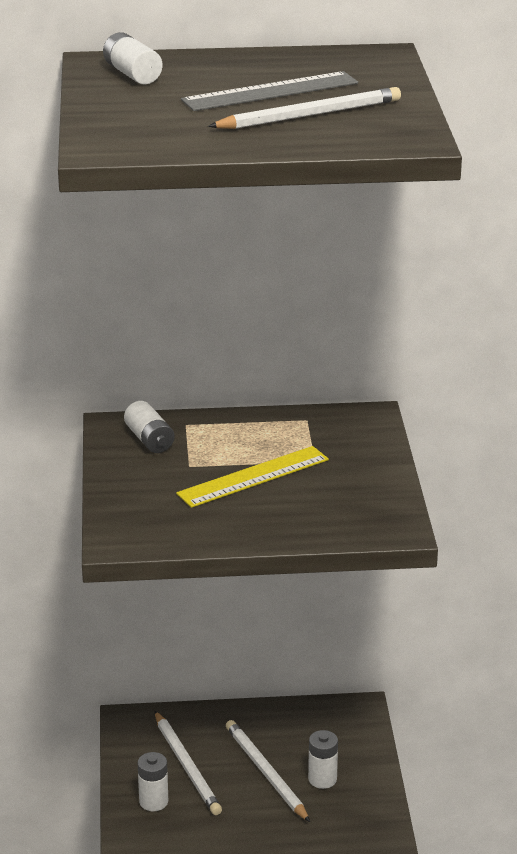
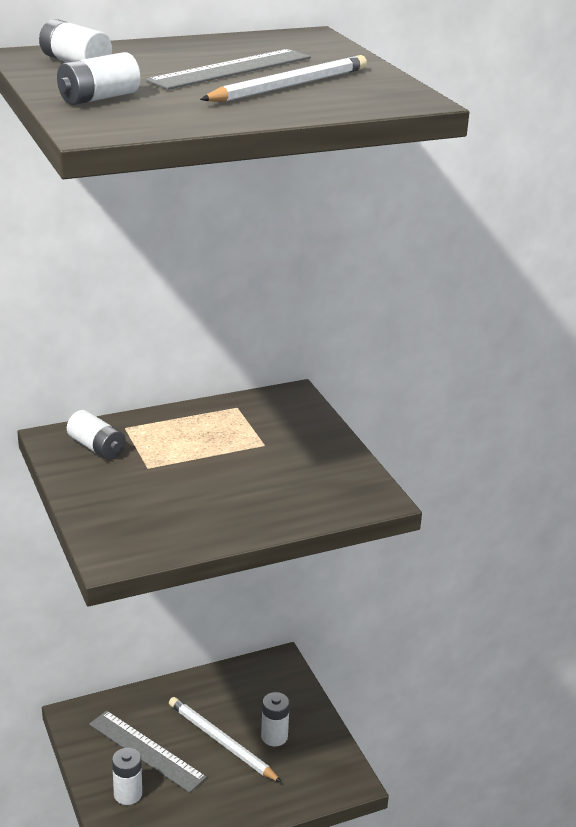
camera: 20 degrees left, 0 degrees up
(125, 116) = (98, 98): none -> white battery
(187, 766) = (146, 751): white pencil -> grey ruler
(253, 476) = (215, 469): yellow ruler -> none

